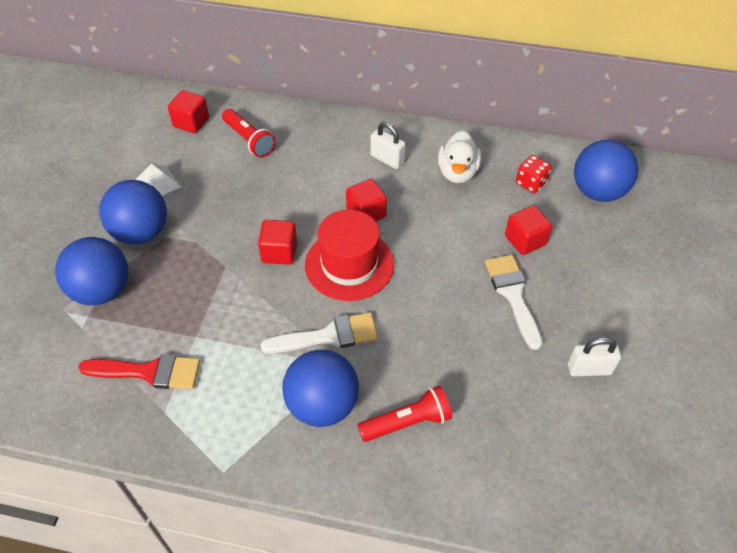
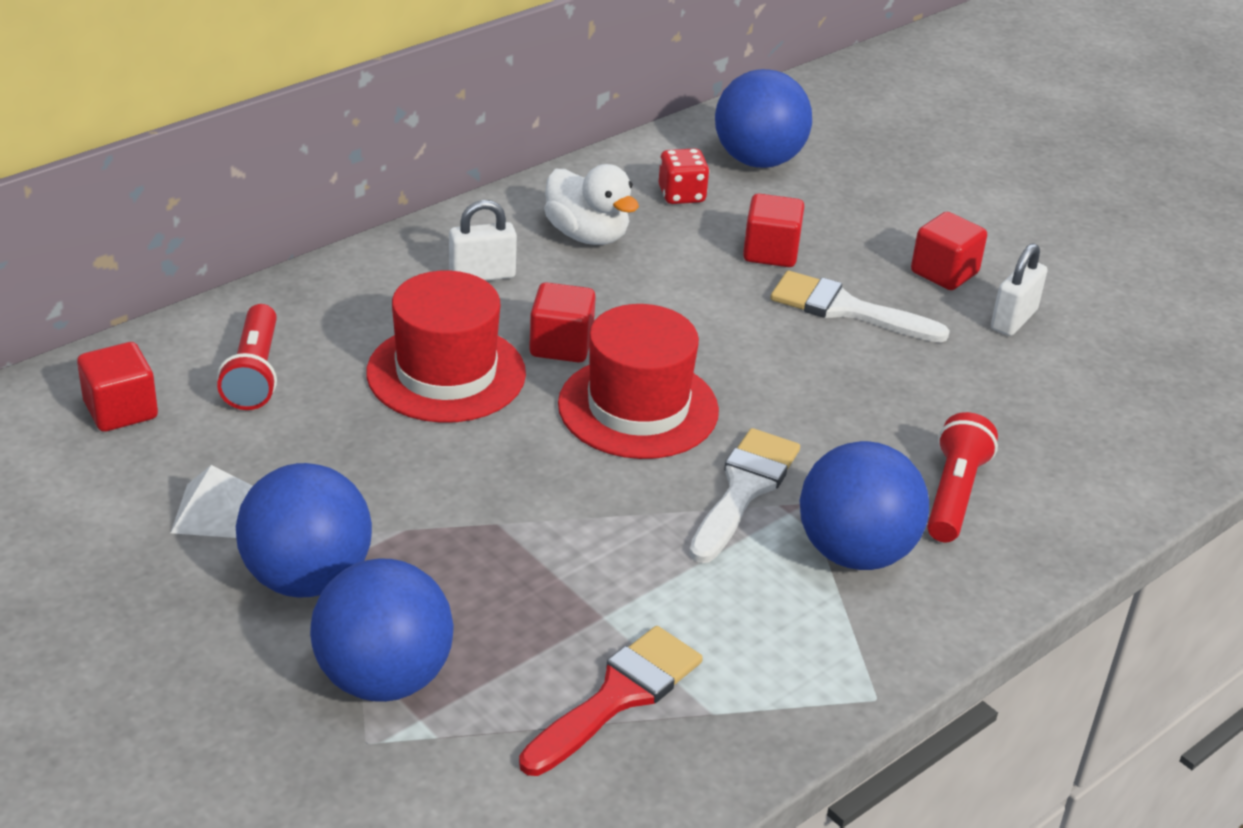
camera: 55 degrees left, 15 degrees down
(249, 140) = (254, 373): red flashlight -> red flashlight turned 90 degrees clockwise
(279, 252) = (535, 458): red cube -> red cube (944, 273)
(307, 191) = (446, 373): none -> red hat

